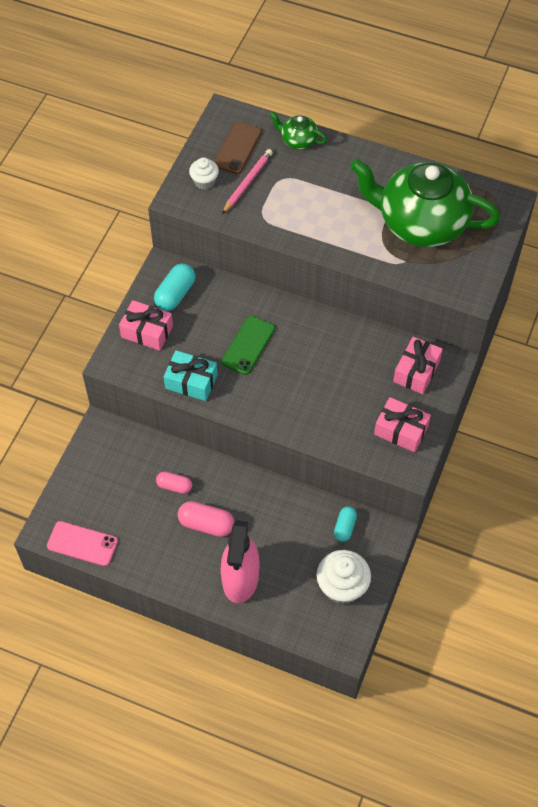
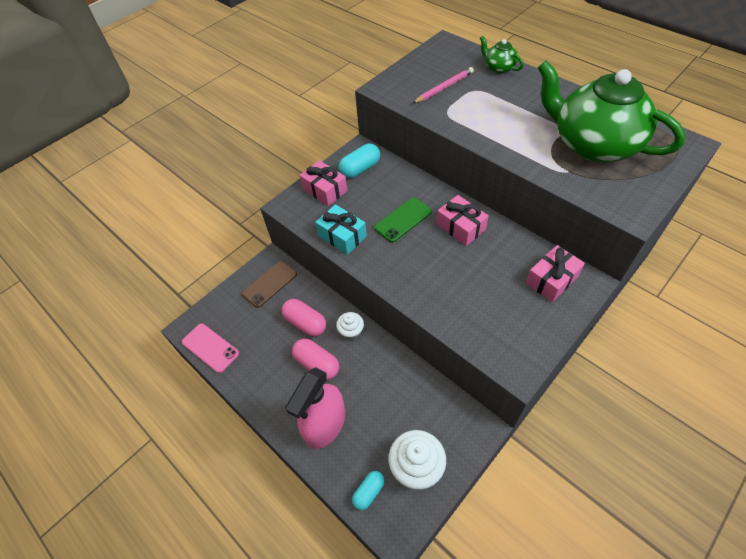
camera: 25 degrees right, 5 degrees down
(174, 486) = (305, 323): pink capsule -> pink capsule, size x1.54
(204, 182) = (408, 81): white cupcake -> white cupcake (351, 332)
(237, 148) = (445, 64): brown phone -> brown phone (269, 284)
(345, 527) = (439, 407): turquoise capsule -> turquoise capsule (369, 492)
(401, 430) = (520, 330): pink gift -> pink gift (461, 227)

